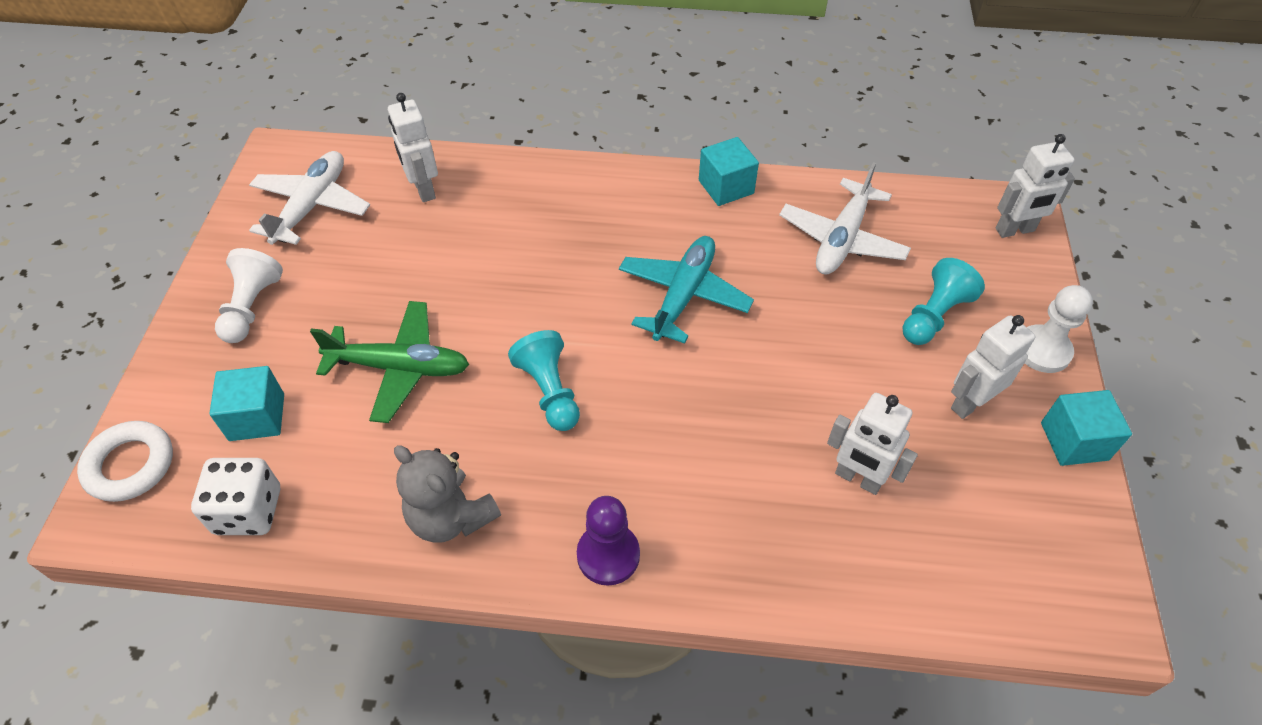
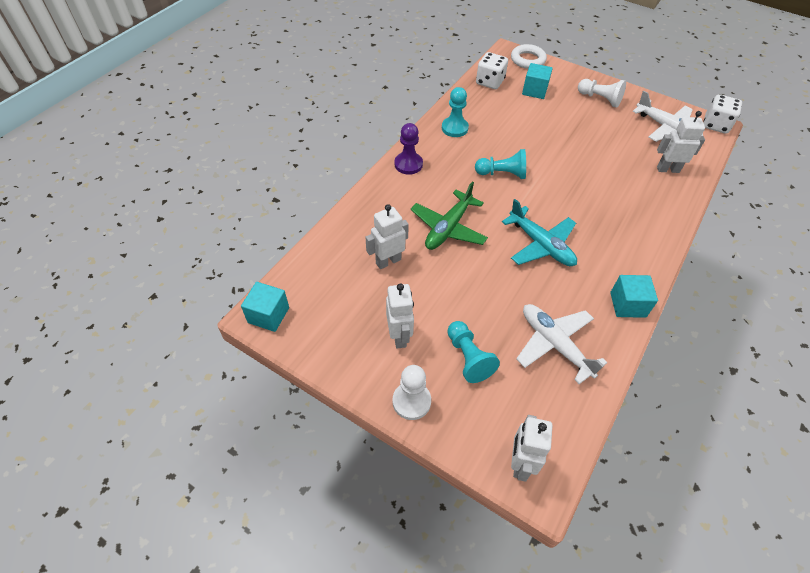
camera: 115 degrees right, 0 degrees up
(277, 152) = (715, 125): none -> white dice
(400, 367) = (541, 133): green plane -> green plane (448, 228)
(451, 517) = (454, 128): grey teddy bear -> turquoise pawn
(1074, 441) = (346, 371): turquoise cube -> turquoise cube (268, 315)

